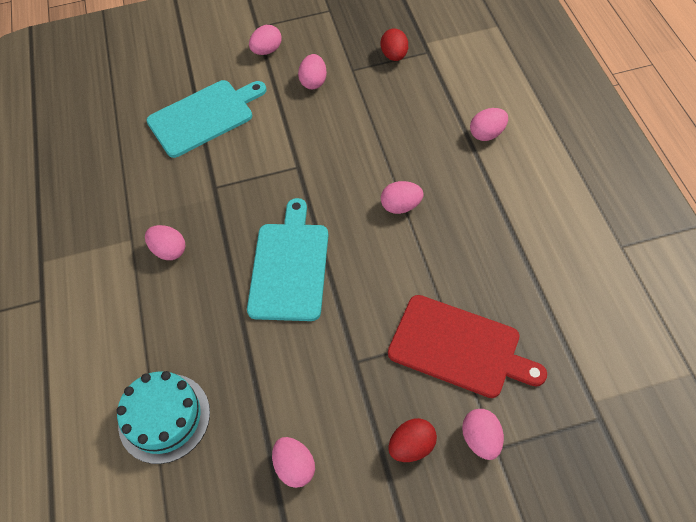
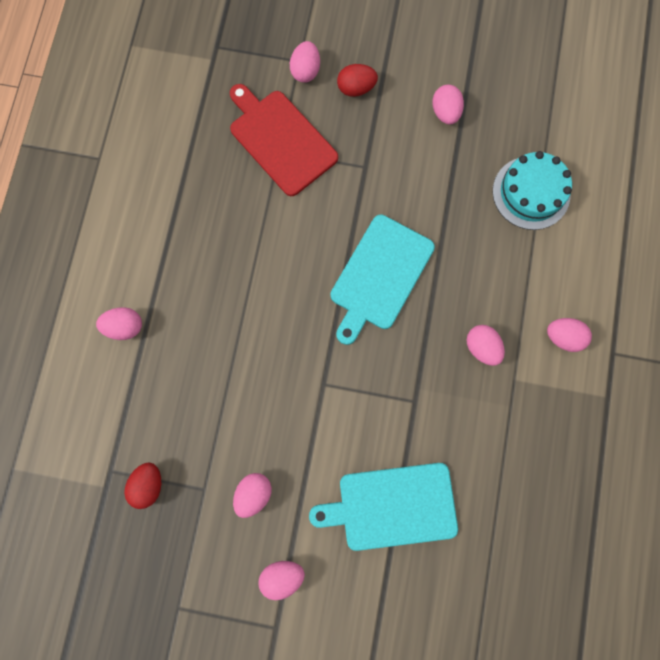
camera: 160 degrees left, 20 degrees up
(401, 206) = (252, 287): pink egg -> pink egg (563, 337)

